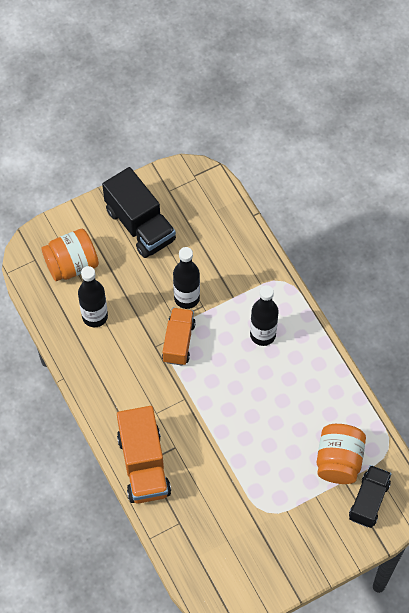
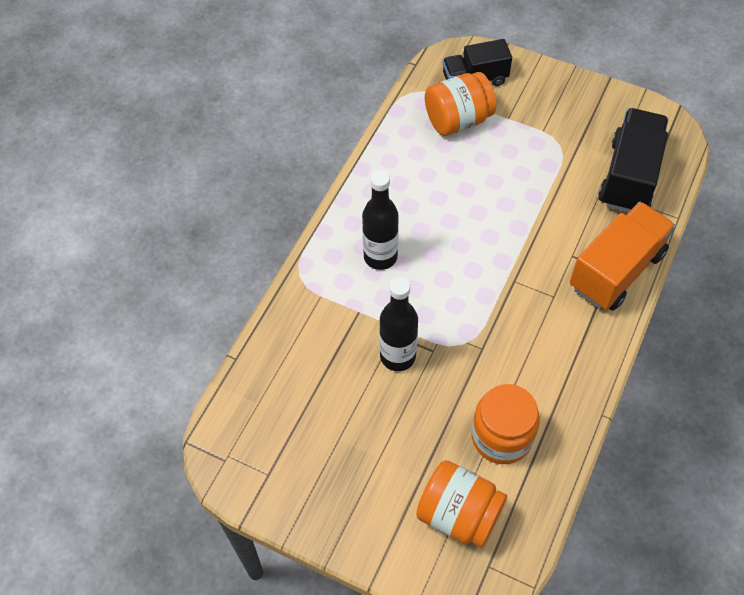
camera: 125 degrees left, 5 degrees down
(95, 316) = (501, 437): black bottle -> orange jar
(140, 225) = (342, 473): black truck -> black truck (629, 176)
(178, 342) = (457, 329): orange truck -> none

